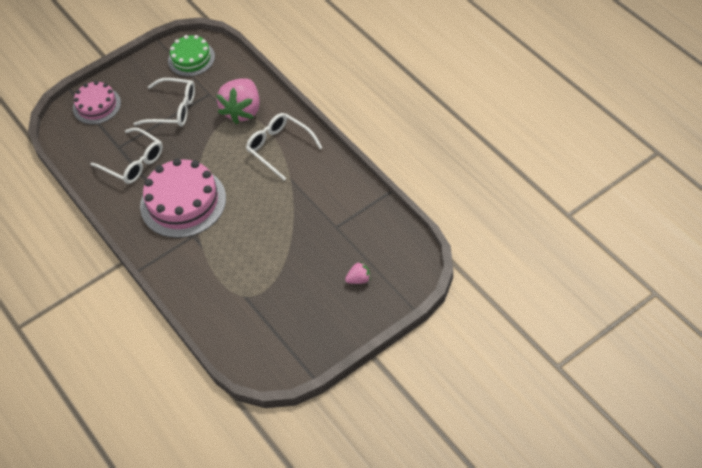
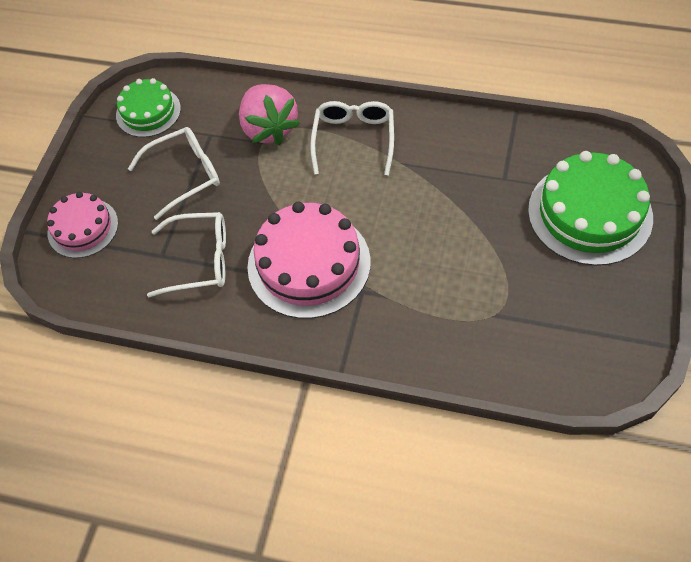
camera: 40 degrees left, 5 degrees up
(280, 148) = (354, 140): white glasses -> white glasses turned 90 degrees clockwise
(359, 279) = (589, 213): pink strawberry -> green cake

